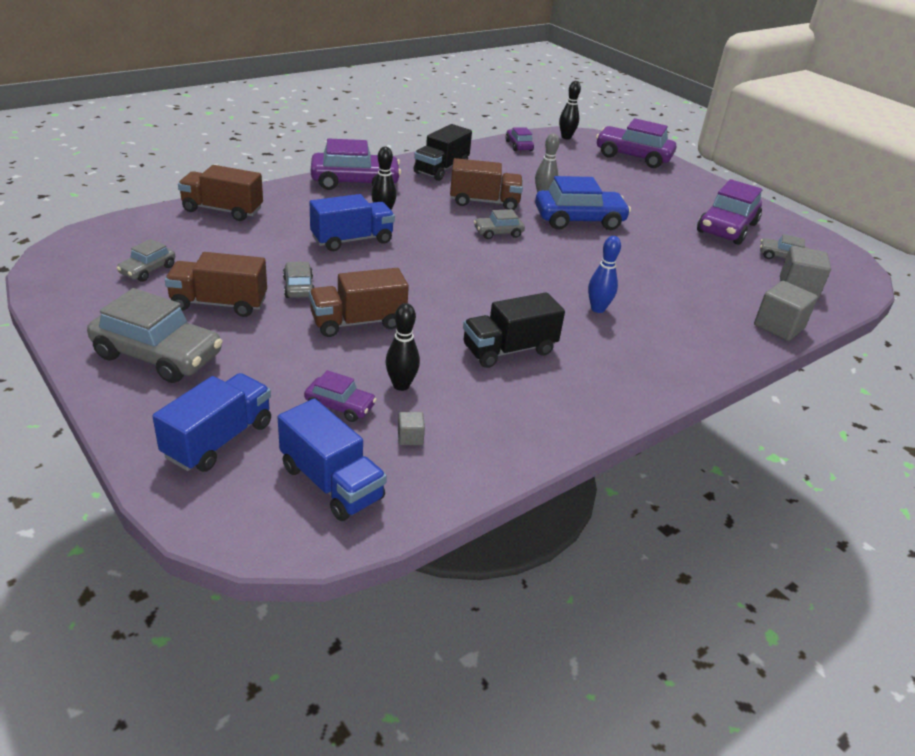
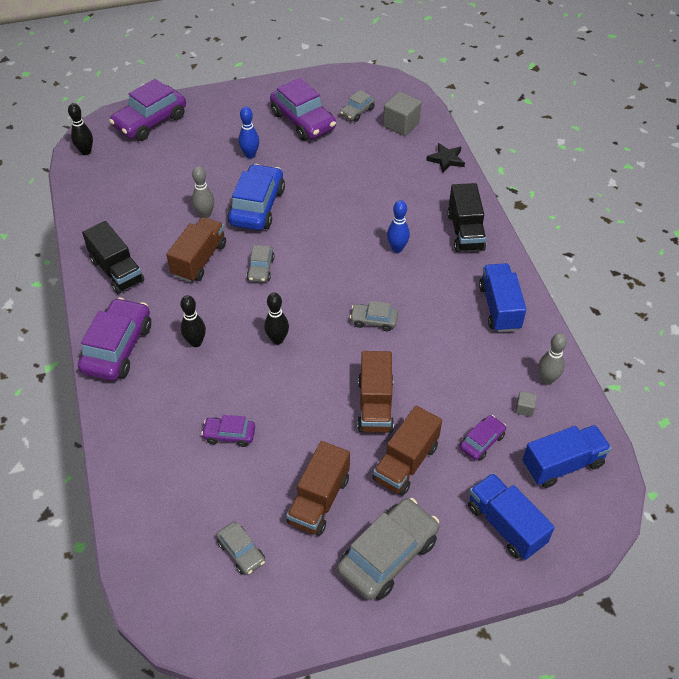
camera: 65 degrees left, 15 degrees up
(222, 210) = (137, 473): brown truck -> brown truck (406, 463)
(298, 287) = (309, 436): grey car -> grey car (373, 321)
(352, 240) = (237, 378): blue truck -> blue truck (499, 307)
(401, 385) = (465, 398): black bowling pin -> black bowling pin (277, 339)
(470, 453) = (547, 379): none -> grey bowling pin
(509, 350) = (437, 320): black truck -> black truck (465, 232)
(518, 146) = (89, 194): purple car -> purple car (229, 435)
(645, 207) = (250, 155): none -> blue bowling pin
(778, 327) = (446, 159): grey cube -> black star

